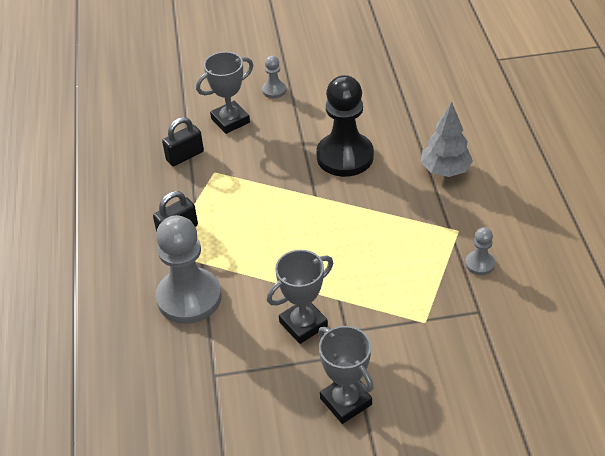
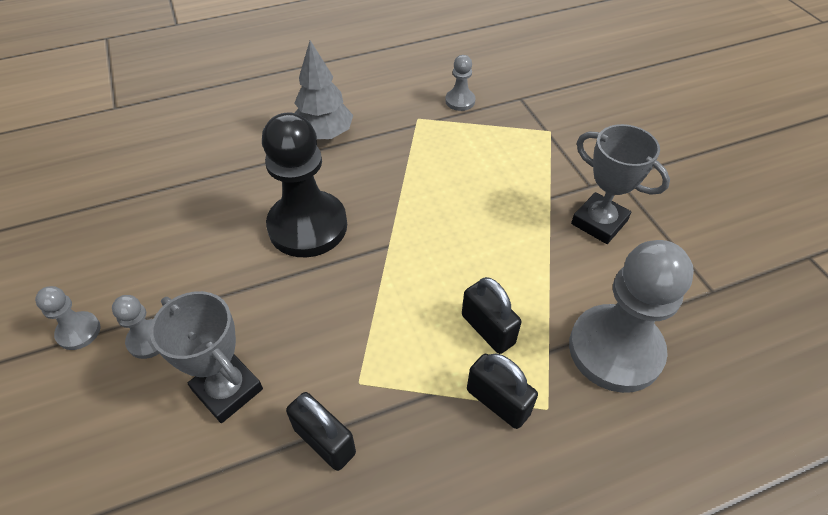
camera: 105 degrees left, 5 degrees up
(228, 235) = (488, 329): none -> black padlock
(289, 64) = (78, 332): none -> grey pawn
(345, 401) = (675, 174): grey trophy -> none

